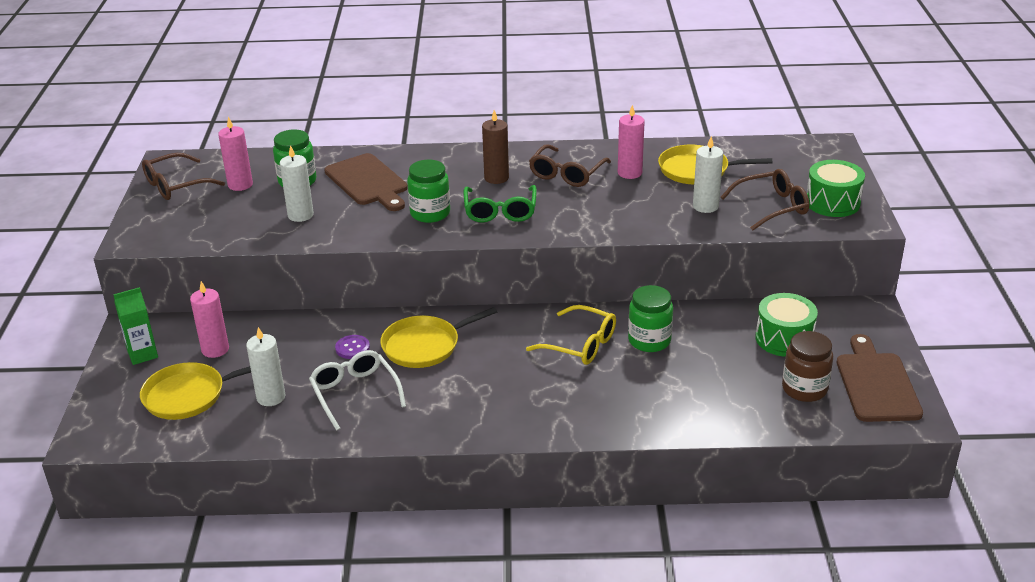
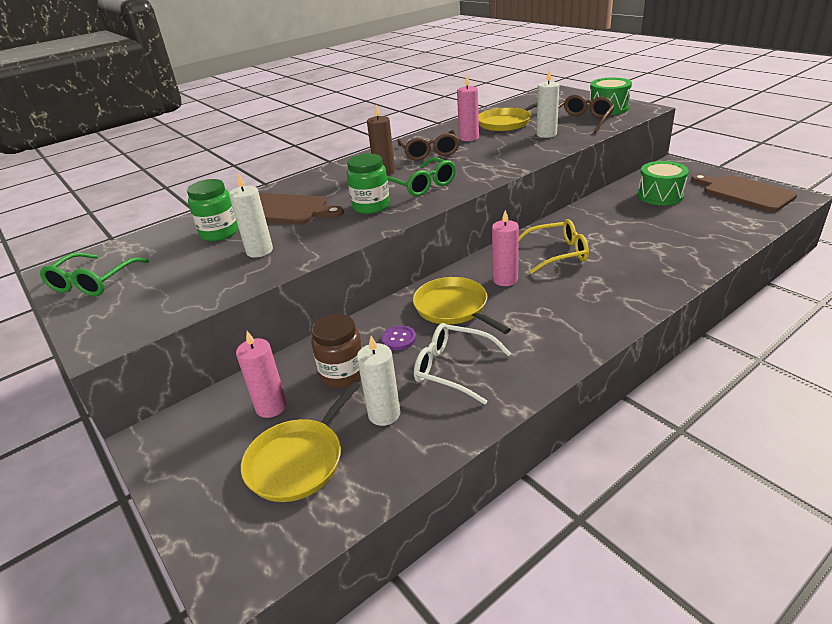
camera: 35 degrees left, 0 degrees up
(142, 354) = (195, 453): green carton -> none
(176, 185) = (93, 282): brown glasses -> green glasses
(240, 185) = (165, 256): pink candle -> pink candle (505, 279)
(424, 346) = (453, 308): yellow pan -> yellow pan turned 120 degrees clockwise
(649, 341) = (593, 231): green jar -> none
(804, 389) = (719, 212): brown jar -> brown jar (343, 374)

